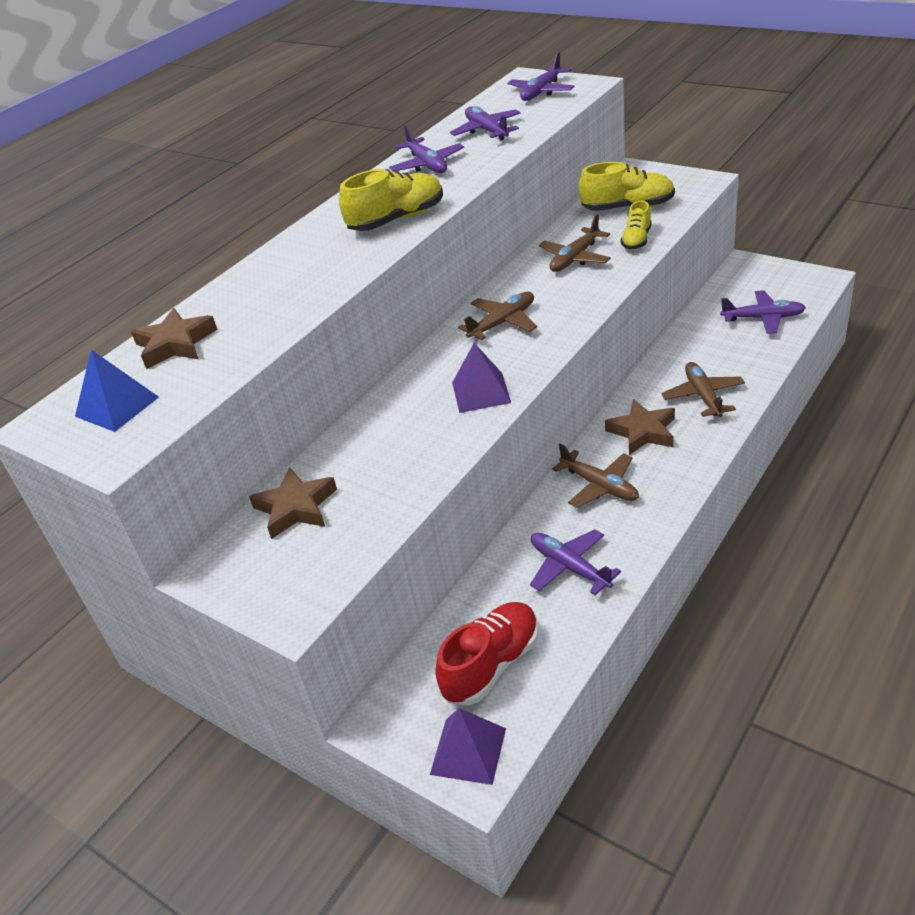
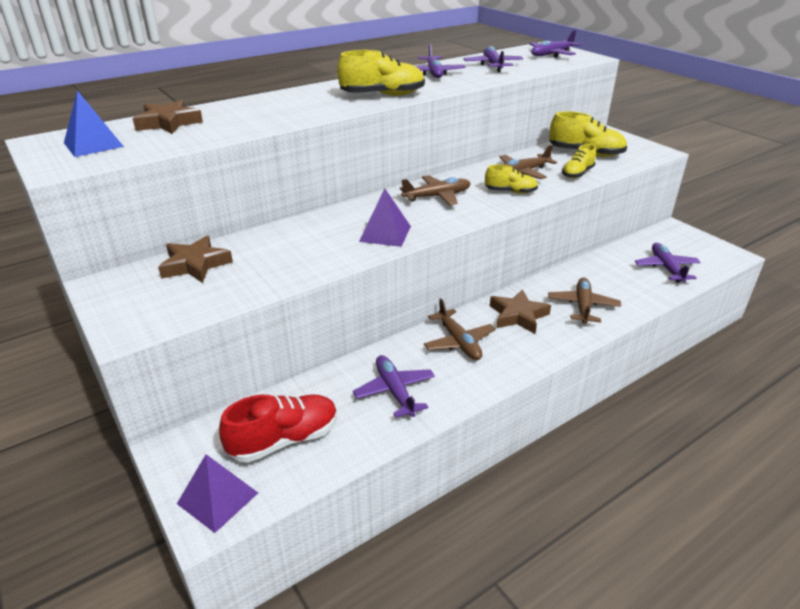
camera: 15 degrees right, 5 degrees down
(579, 289) = (510, 192): none -> yellow shoe
(763, 318) = (666, 268): purple plane -> purple plane turned 120 degrees counterclockwise

